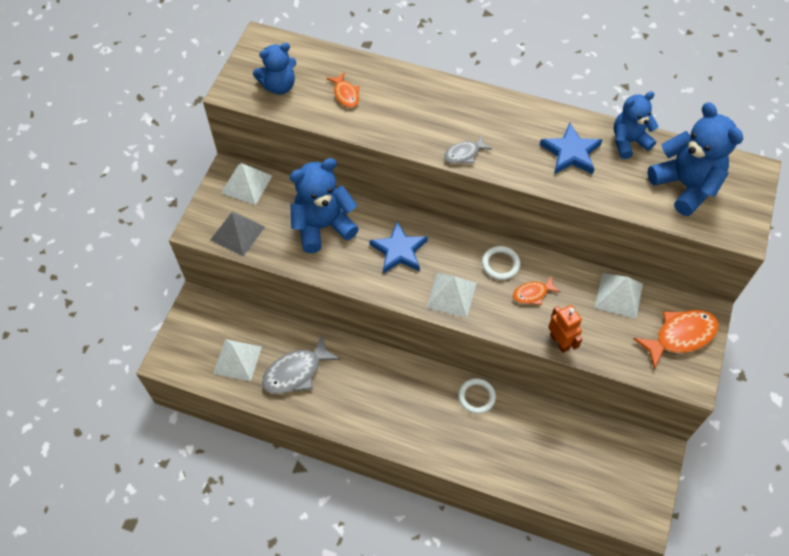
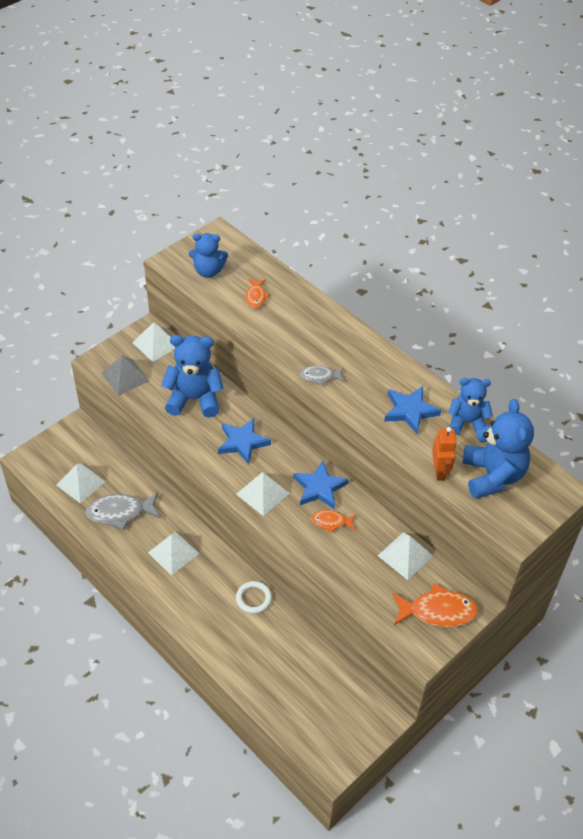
camera: 25 degrees right, 10 degrees down
(374, 388) = (173, 553): none -> white pyramid
(500, 264) = (319, 488): white ring -> blue star
(560, 342) = (328, 568): orange robot -> orange robot (440, 471)

